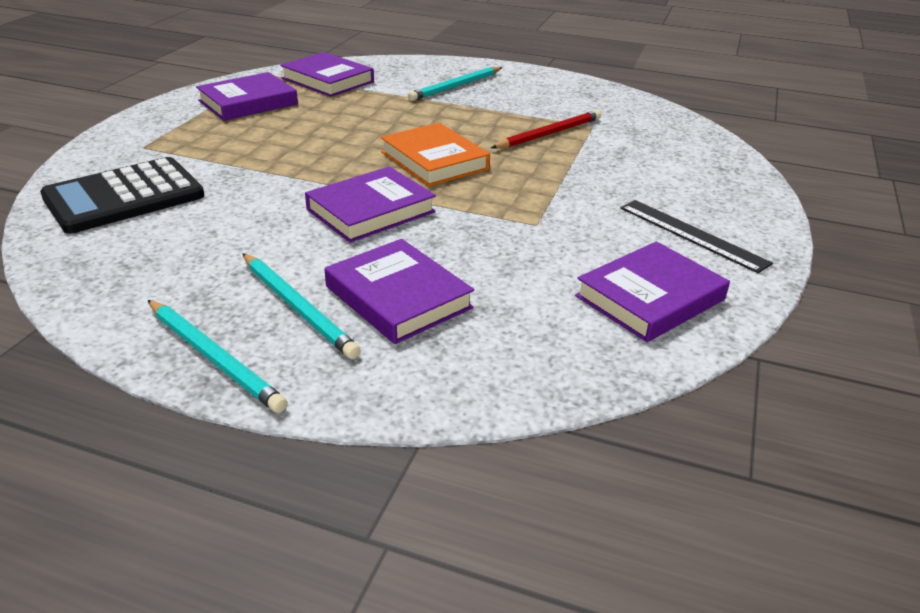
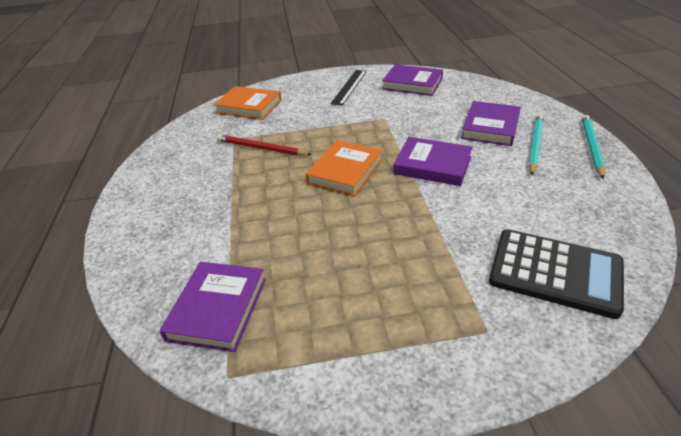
camera: 115 degrees left, 5 degrees up
(248, 102) = (326, 331): purple book -> none
(455, 86) = (188, 218): turquoise pencil -> none
(683, 149) = (249, 106): none -> orange book

